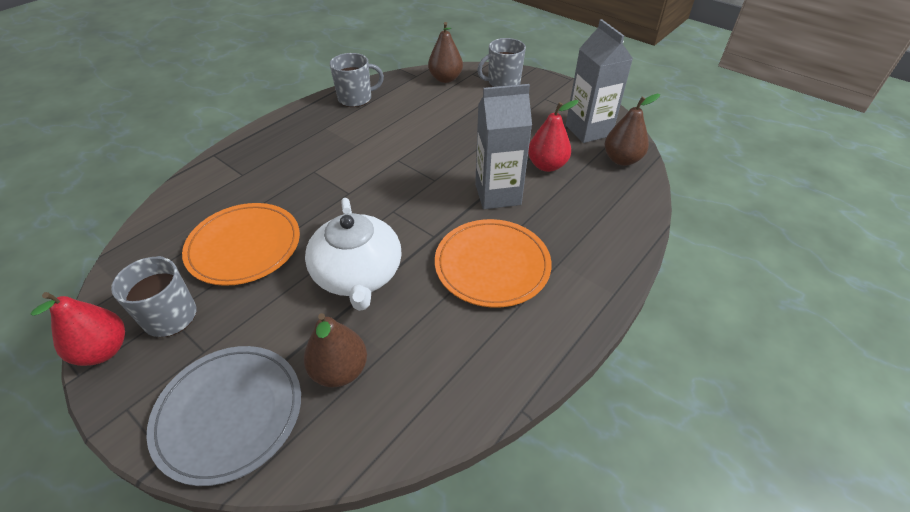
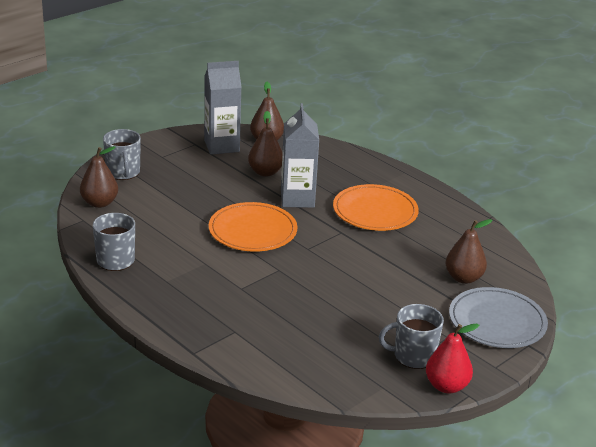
camera: 85 degrees left, 15 degrees down
(244, 246) = (339, 324): orange plate -> orange plate (252, 231)
(358, 274) = (378, 268): white teapot -> none
(547, 165) = (265, 172): red pear -> brown pear

